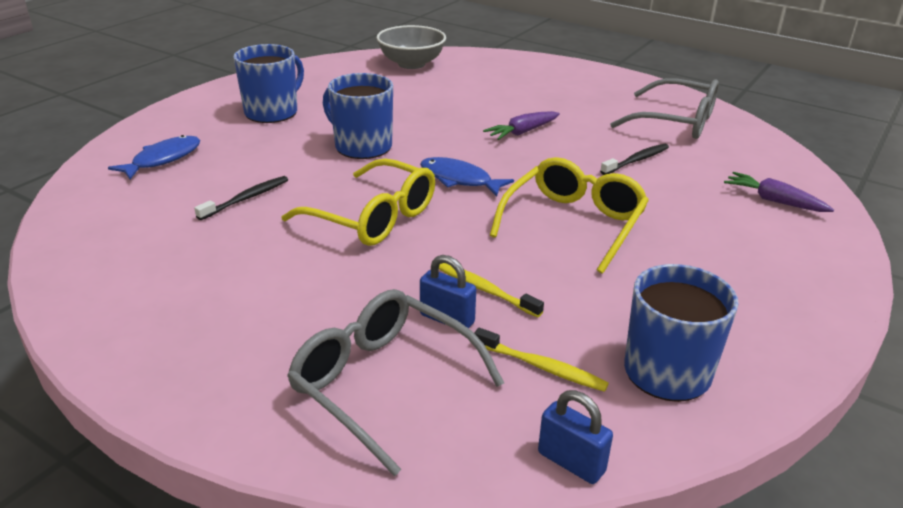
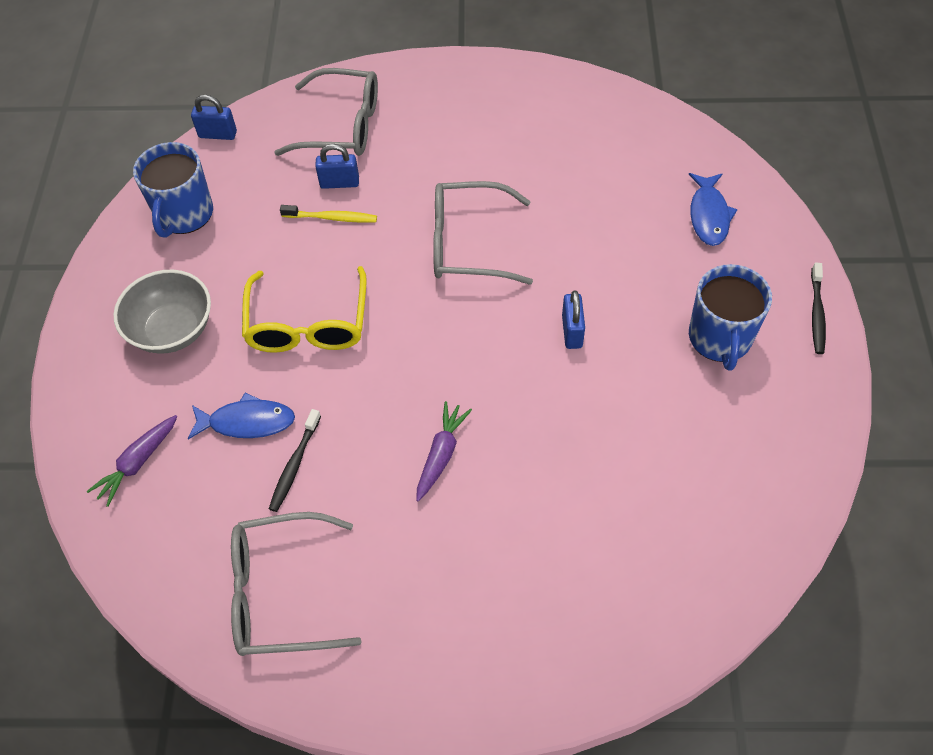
camera: 150 degrees right, 25 degrees up
(246, 198) = (583, 210): black toothbrush -> black toothbrush (816, 313)
(362, 146) = (572, 331): blue mug -> blue padlock
(373, 217) = (468, 244): yellow glasses -> grey glasses
(411, 64) = (706, 560): grey bowl -> grey bowl (173, 330)
(459, 179) = (441, 331): blue fish -> blue fish (247, 422)
(542, 367) = (261, 179): yellow toothbrush -> none
(774, 201) = (138, 463): purple carrot -> purple carrot turned 120 degrees clockwise

